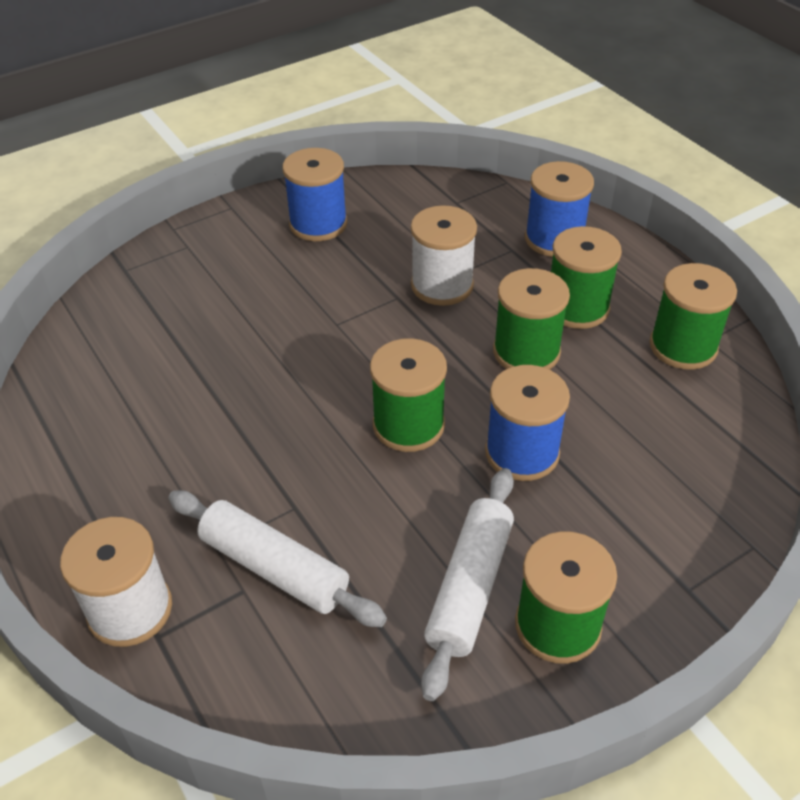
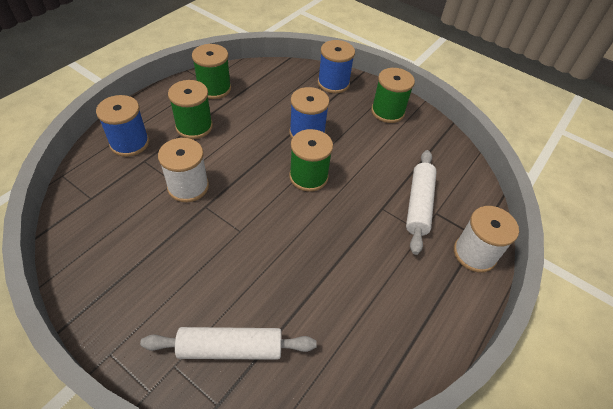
camera: 115 degrees left, 5 degrees up
(318, 224) = (128, 276): blue spool -> blue spool (333, 83)
(470, 587) = (387, 138): white rolling pin -> white rolling pin (230, 348)
(526, 351) = (236, 141): green spool -> none

